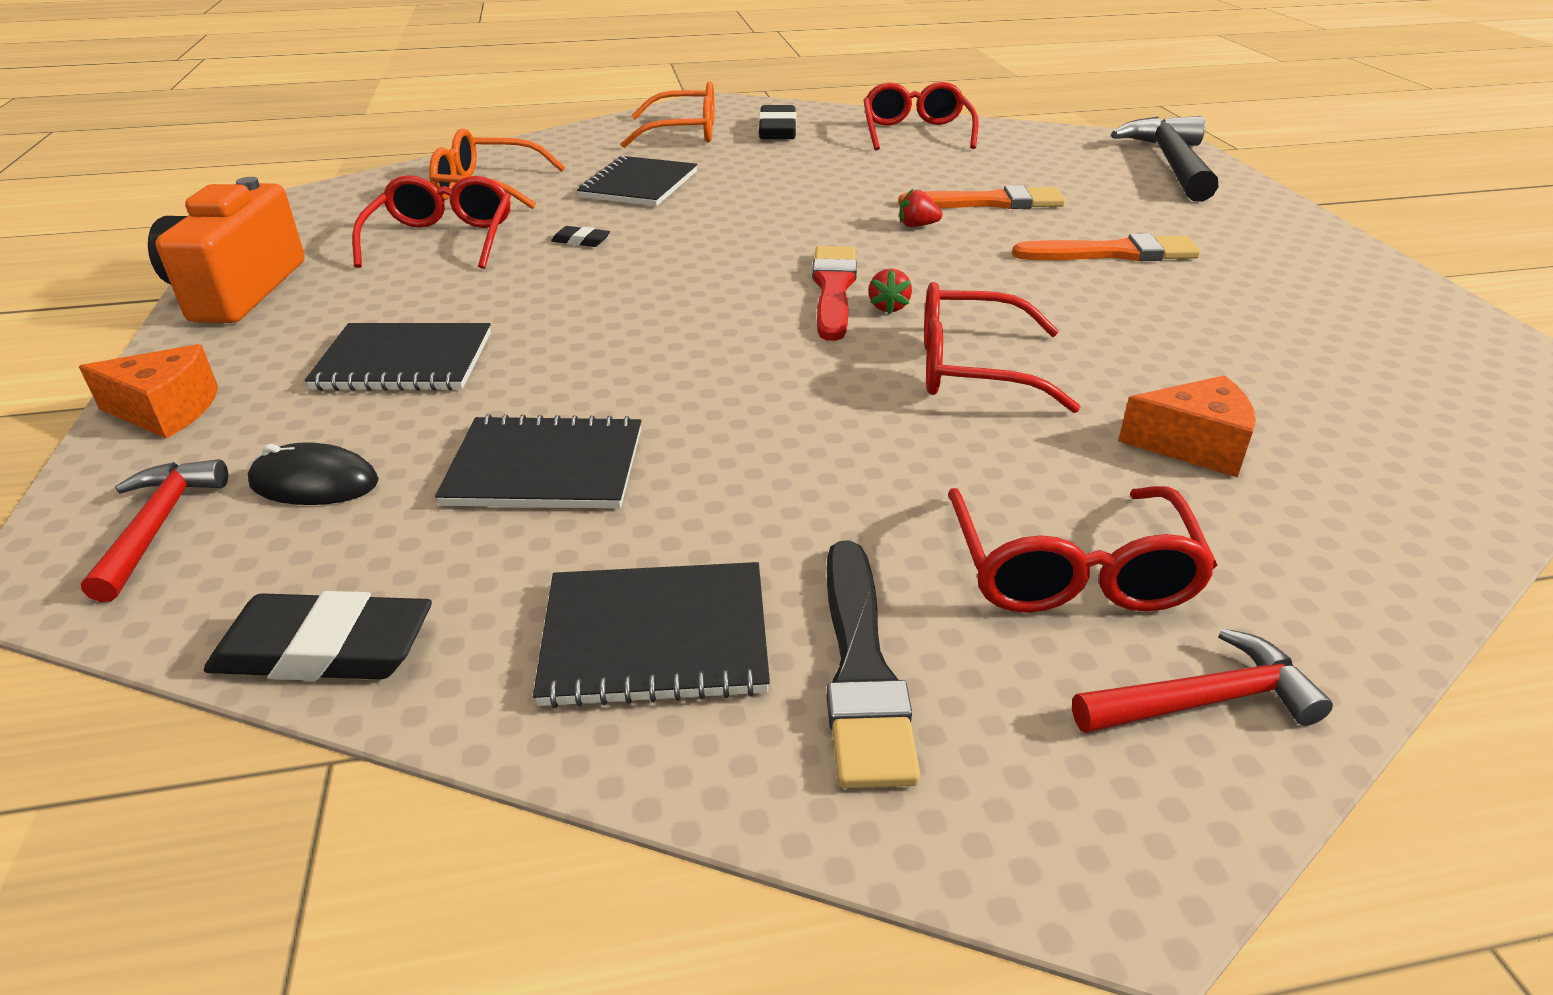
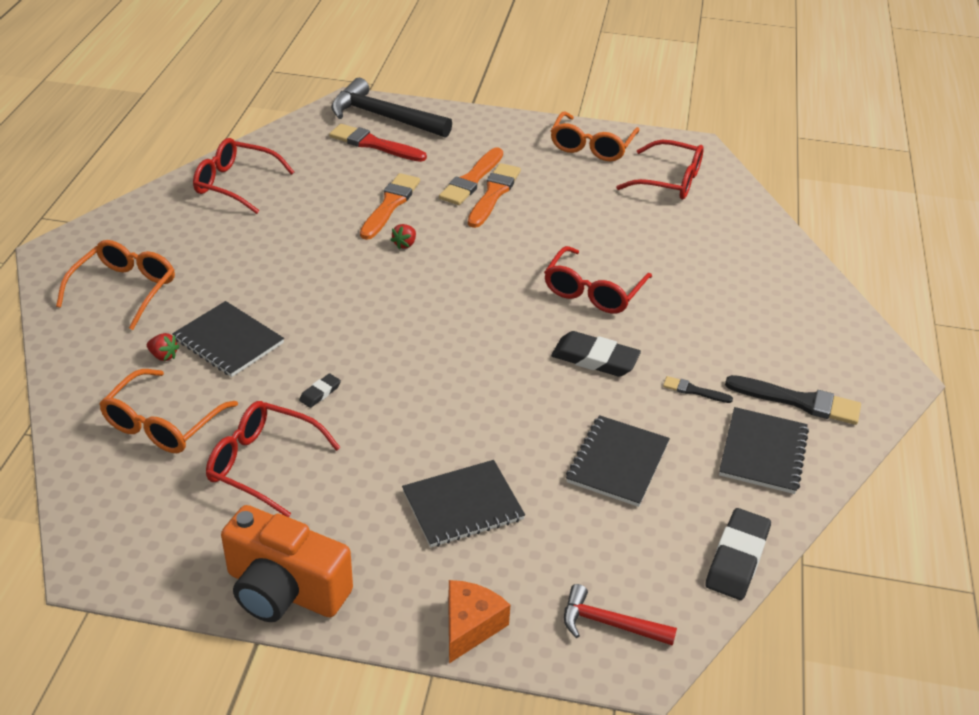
camera: 70 degrees left, 5 degrees up
(314, 483) = (593, 556): black mouse -> none
(404, 361) = (463, 505): black notebook -> black notebook turned 45 degrees clockwise
(777, 130) = (165, 242): black eraser -> black eraser (595, 359)
(790, 515) = (694, 390): none -> black brush
(833, 289) = (473, 306): red brush -> red brush (374, 144)
(888, 307) = (509, 294): red strawberry -> red strawberry (163, 356)
(1071, 572) = (761, 327): red glasses -> red glasses (669, 181)
(1123, 234) = (471, 180): none -> orange brush
(1193, 445) = (690, 258): orange cheese -> none
(1204, 700) = (838, 328): red hammer -> none
(1372, 297) = (591, 146): none -> orange glasses

